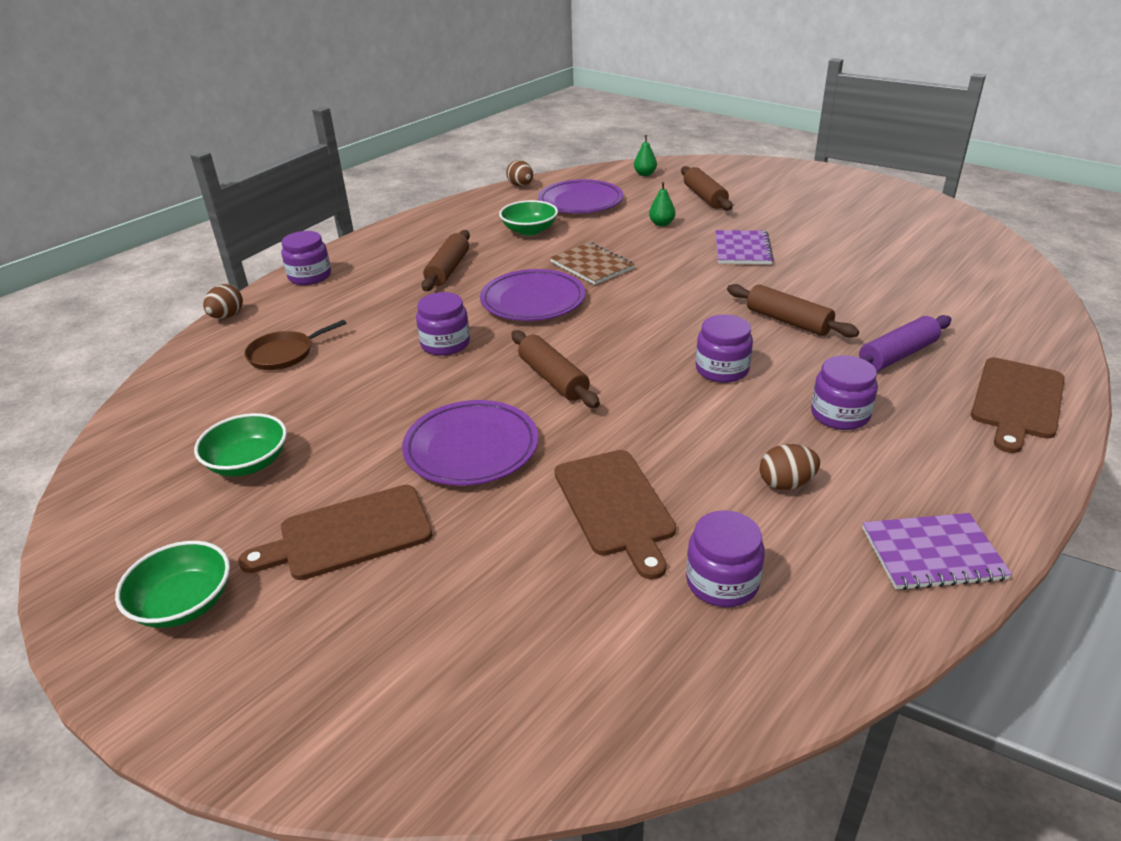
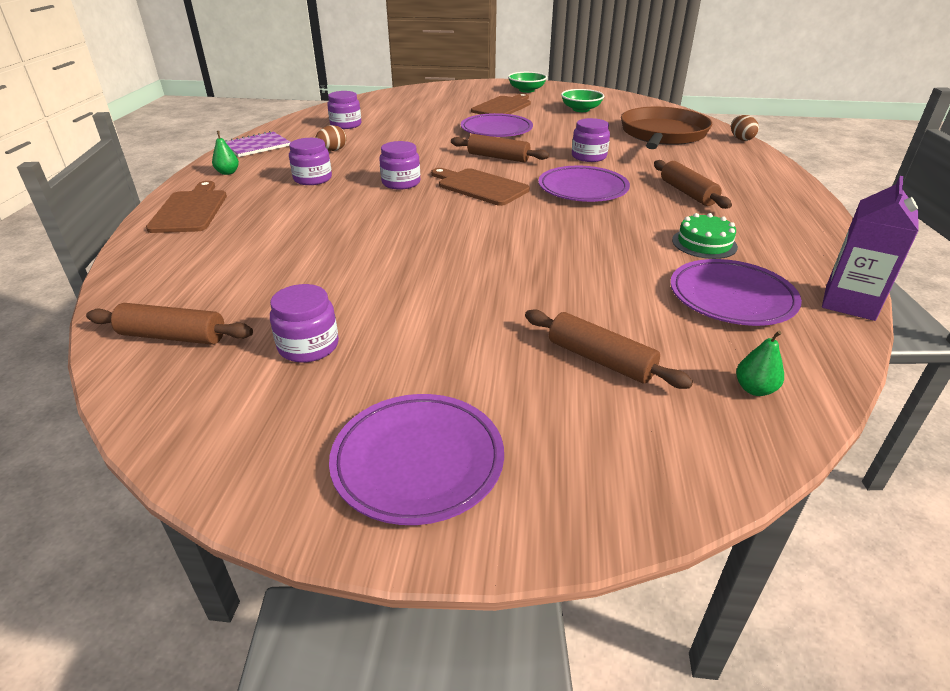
camera: 145 degrees right, 0 degrees up
(284, 354) = (662, 135): brown pan -> brown pan, size x2.13
(310, 276) = (764, 166): purple jar -> purple jar (308, 346)
(521, 186) = (849, 303): brown egg -> purple carton
(529, 230) = (704, 243): green bowl -> green cake
(591, 265) = (586, 225): brown notebook -> none
(615, 506) = (407, 130): brown cutting board -> brown cutting board (480, 186)
(661, 224) = (592, 291): green pear -> green pear (228, 173)
(742, 249) = (467, 281): purple notebook -> none
(788, 321) = (374, 222): brown rolling pin -> brown rolling pin (173, 336)
(834, 188) = (418, 461): none -> purple plate
(897, 355) = (278, 218): purple rolling pin -> none

